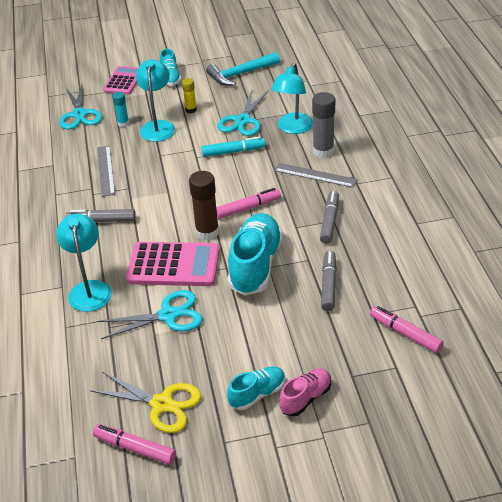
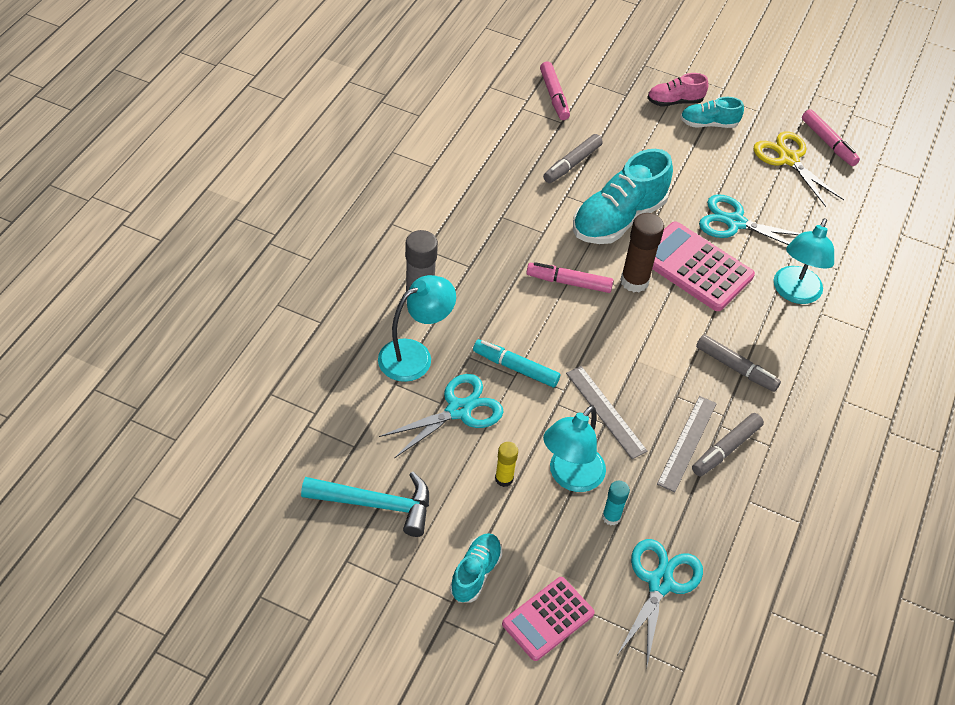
camera: 150 degrees left, 10 degrees up
(315, 175) = (462, 276): grey ruler -> grey ruler (605, 411)
(329, 222) = (506, 217): grey marker -> grey marker (726, 449)

